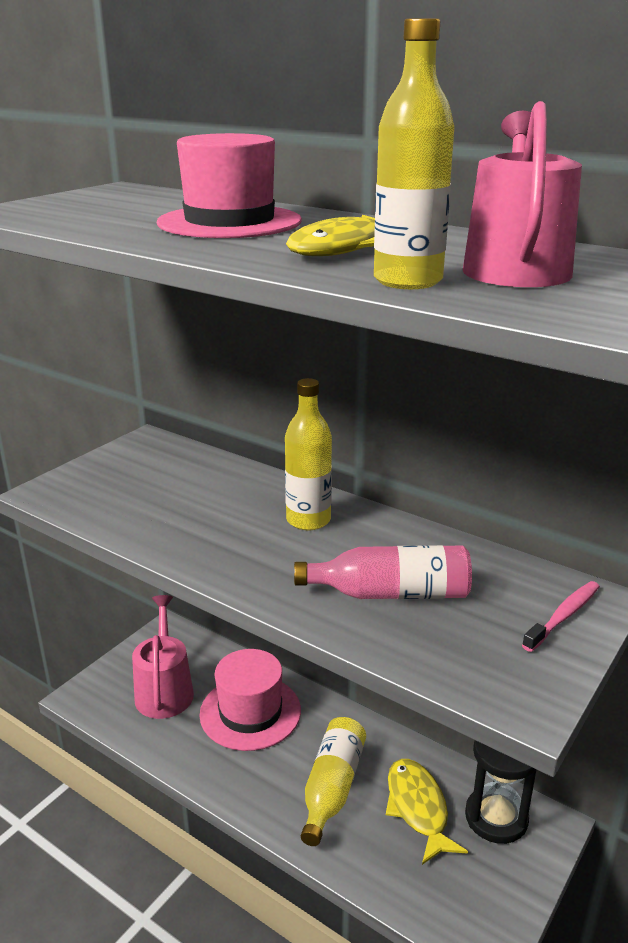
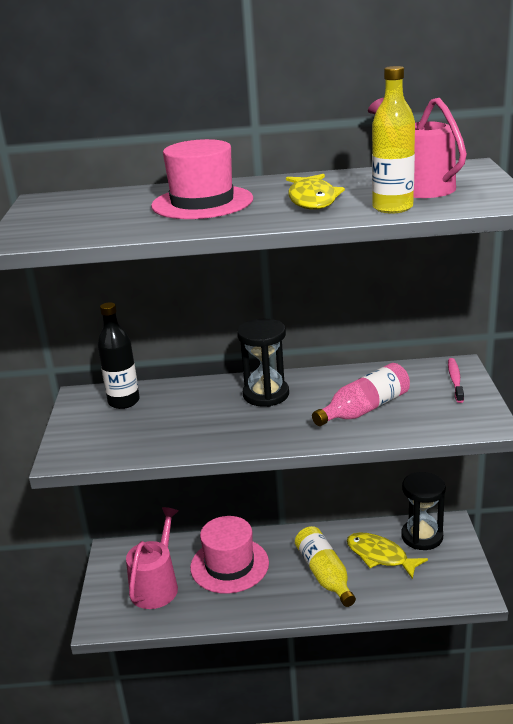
camera: 35 degrees left, 0 degrees up
(164, 690) = (156, 586): pink watering can -> pink watering can turned 60 degrees clockwise
(171, 462) = (124, 401): none -> black bottle
(308, 520) = (266, 395): yellow bottle -> black hourglass

